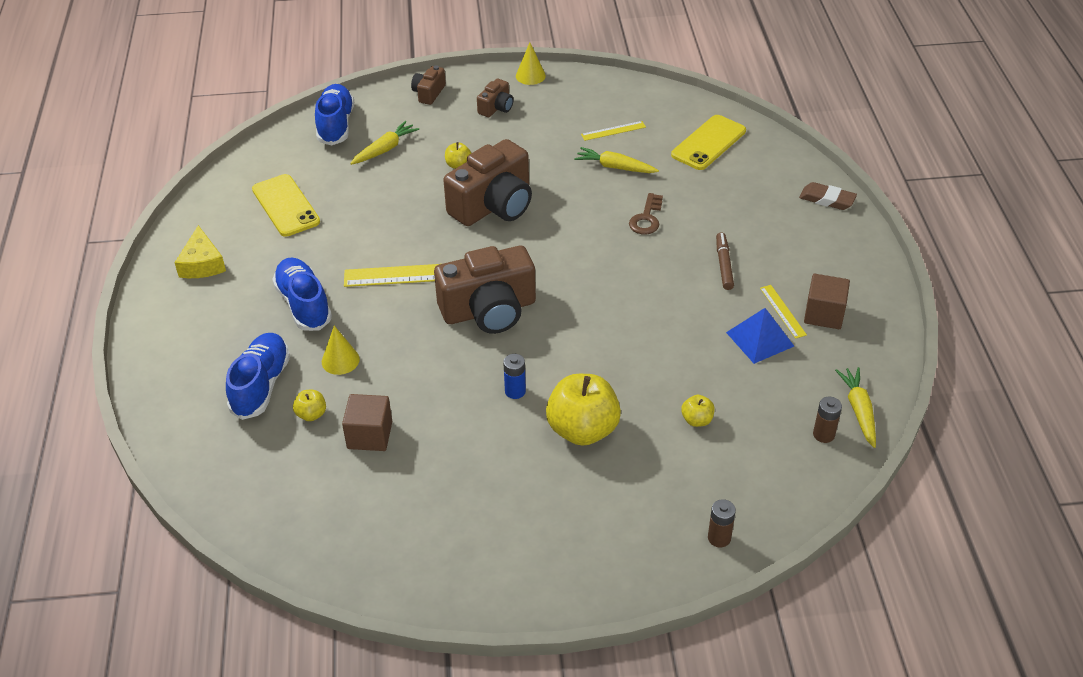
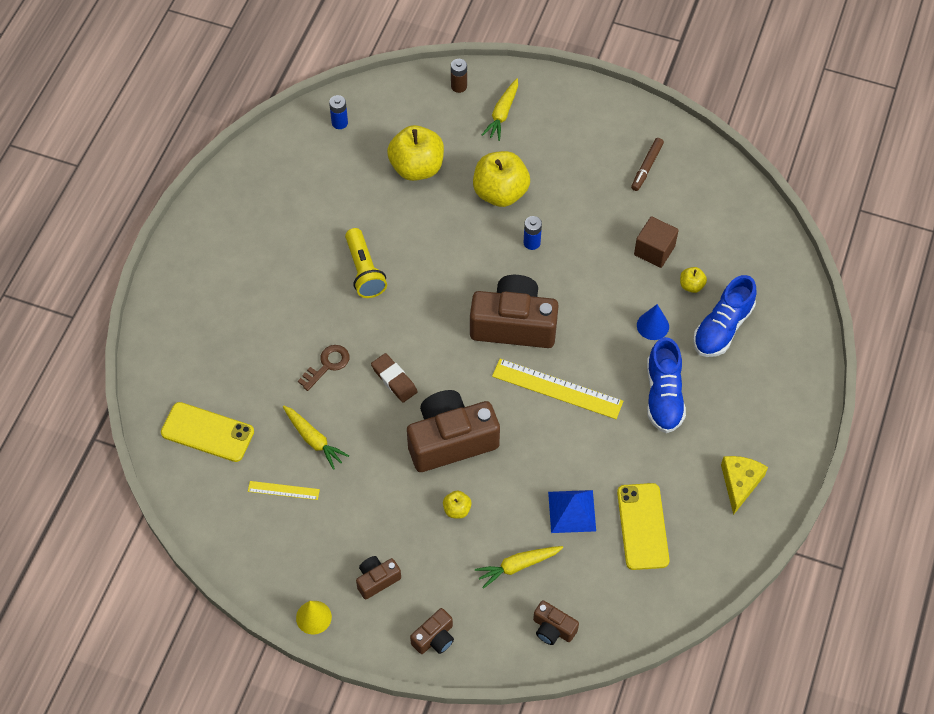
camera: 155 degrees left, 15 degrees up
(336, 125) = (553, 629): blue shoe -> brown camera
(340, 360) = (652, 326): yellow cone -> blue cone
(673, 301) = (364, 271): none -> yellow flashlight
(697, 420) = (417, 167): yellow apple -> yellow apple, size x2.21
(708, 143) = (207, 432): yellow phone -> yellow phone turned 45 degrees clockwise
(724, 265) = (299, 288): brown marker -> brown marker (646, 167)
(760, 339) = (324, 211): blue pyramid -> blue pyramid (572, 511)
(782, 311) = (288, 227): yellow ruler -> none
(823, 434) = (339, 123): brown battery -> blue battery
(824, 314) = (260, 211): brown cube -> none
(827, 199) = (161, 318): brown eraser -> brown eraser (394, 380)
(858, 411) = (302, 129): yellow carrot -> yellow carrot (502, 113)

